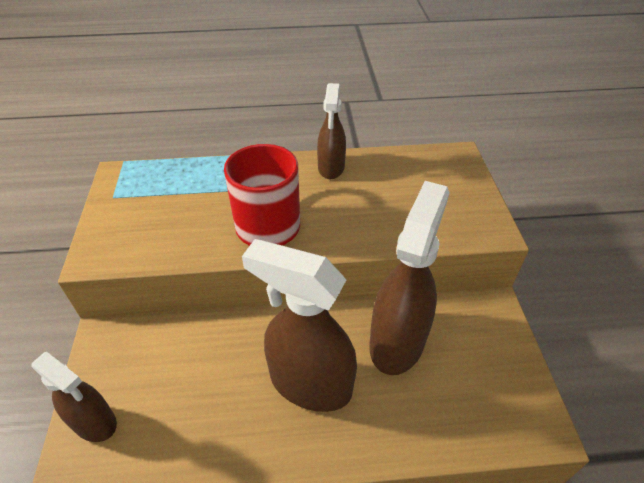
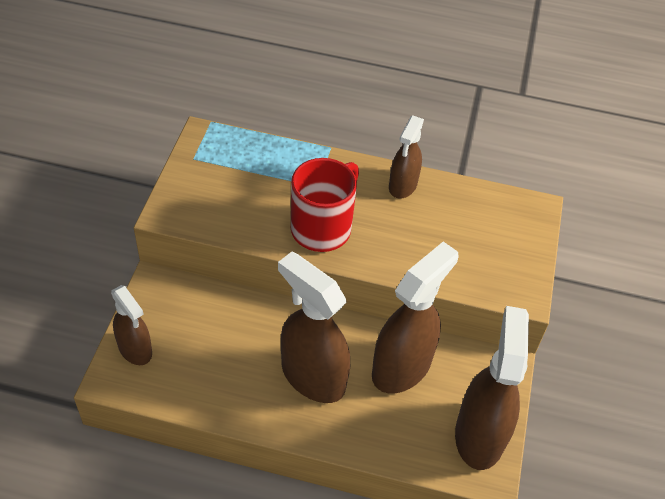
camera: 15 degrees right, 5 degrees up
(508, 387) = (479, 434): none -> brown spray bottle

